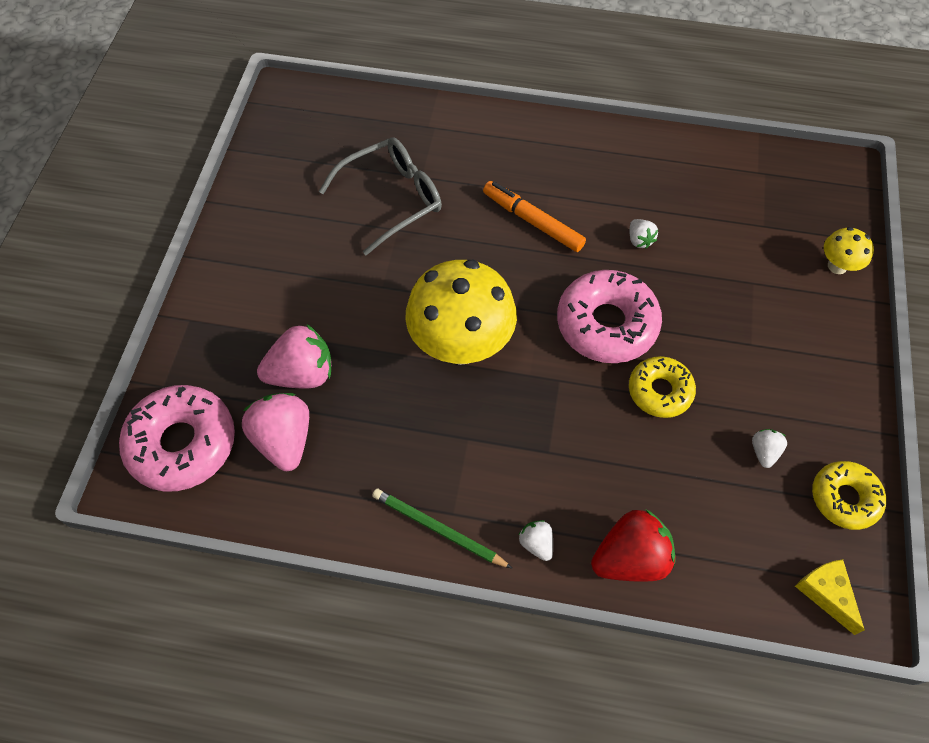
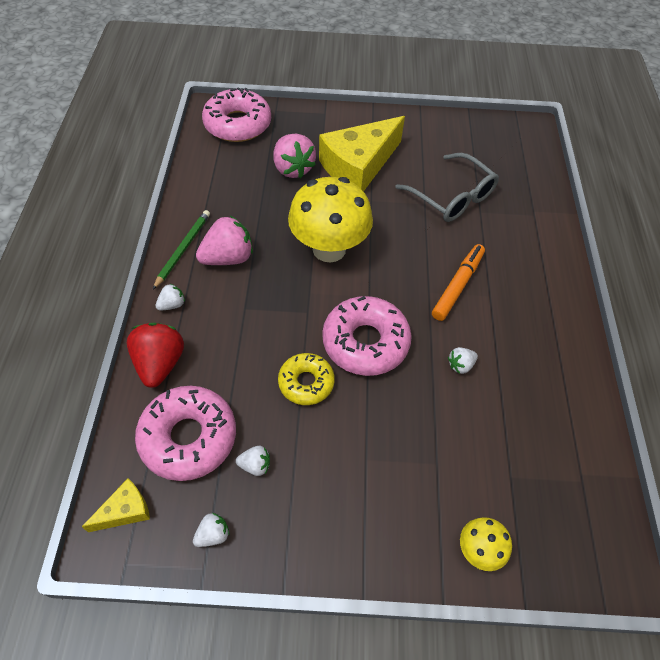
camera: 80 degrees right, 5 degrees down
(284, 440) = (243, 167): pink strawberry -> pink strawberry (228, 258)
(314, 291) = (358, 166): none -> yellow cheese
(630, 558) = (160, 363): red strawberry -> red strawberry turned 150 degrees counterclockwise
(733, 523) = (188, 437): none -> pink donut
(844, 498) = (213, 534): yellow donut -> white strawberry

